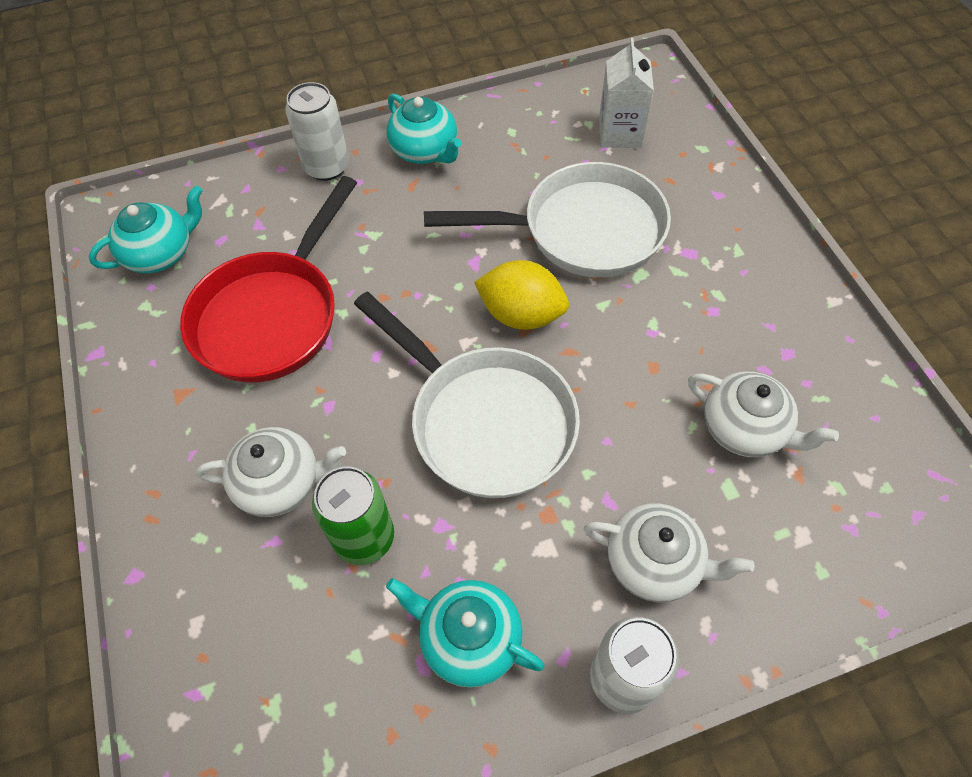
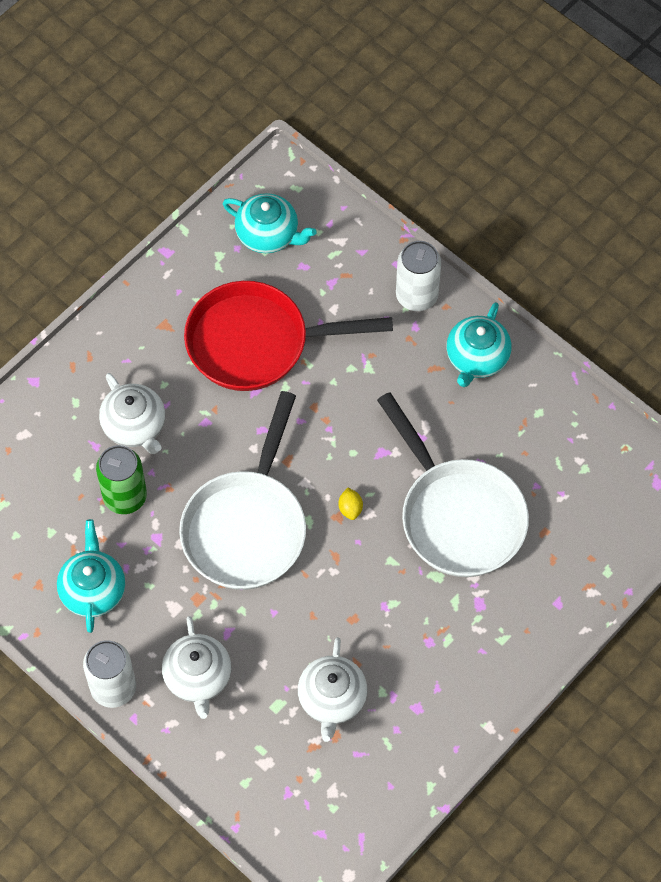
camera: 60 degrees right, 5 degrees up
(521, 315) = (350, 508): yellow lemon -> yellow lemon, size x0.44
(620, 133) = (587, 498): white carton -> none

